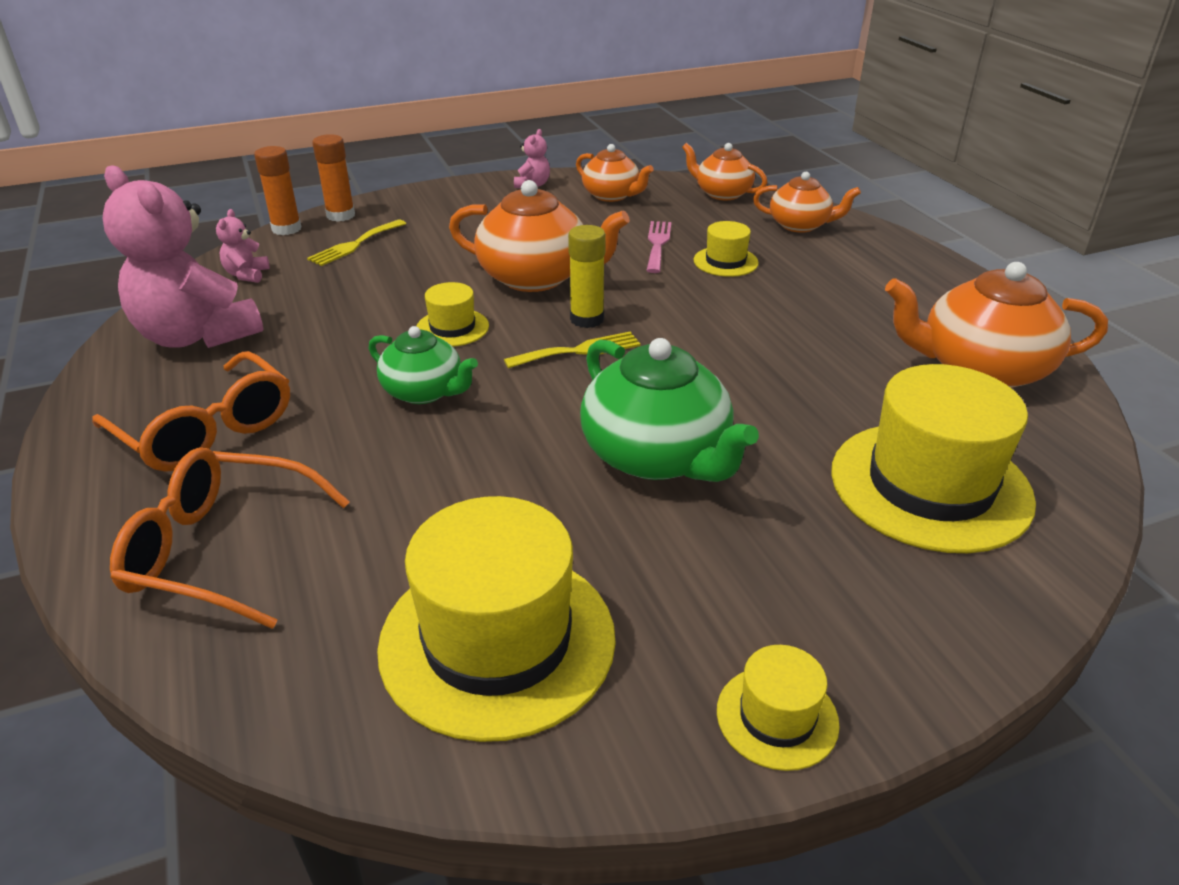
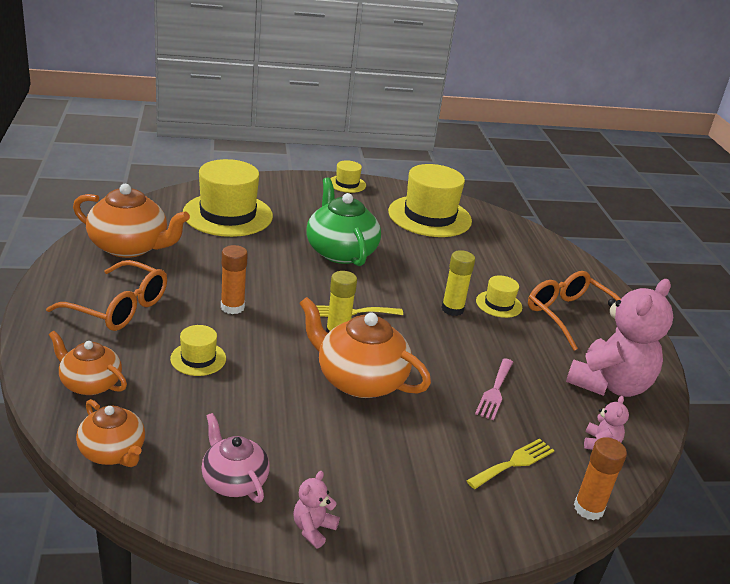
camera: 170 degrees left, 5 degrees down
(197, 336) = (609, 385): pink teddy bear -> pink teddy bear turned 75 degrees clockwise
(220, 550) = (539, 263): orange glasses -> orange glasses (119, 308)
(340, 215) = (537, 520): orange glue stick -> orange glue stick (232, 307)
(424, 391) = (452, 309): green teapot -> yellow glue stick
(452, 328) = (432, 349): yellow hat -> yellow hat (499, 304)
(612, 195) = (233, 481): orange teapot -> pink teapot
(657, 244) = (238, 392): pink fork -> pink fork (495, 391)

